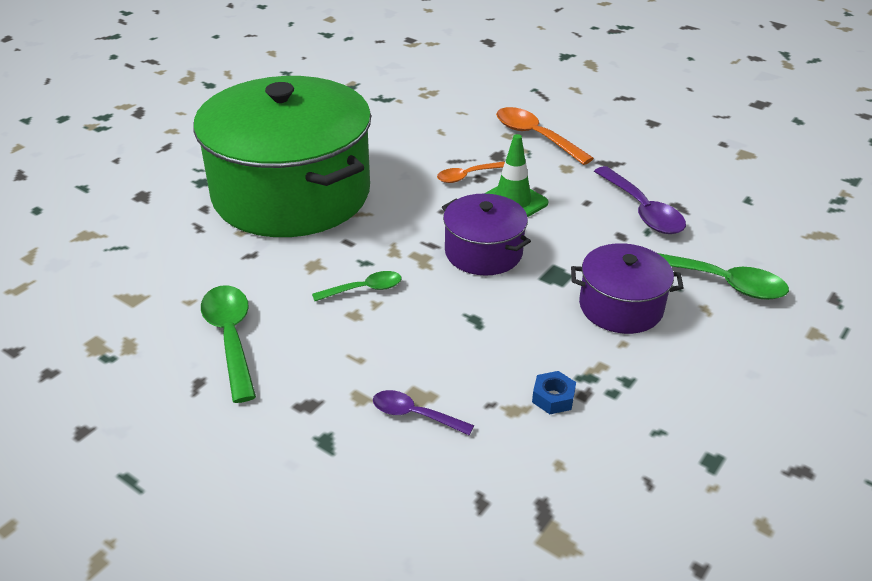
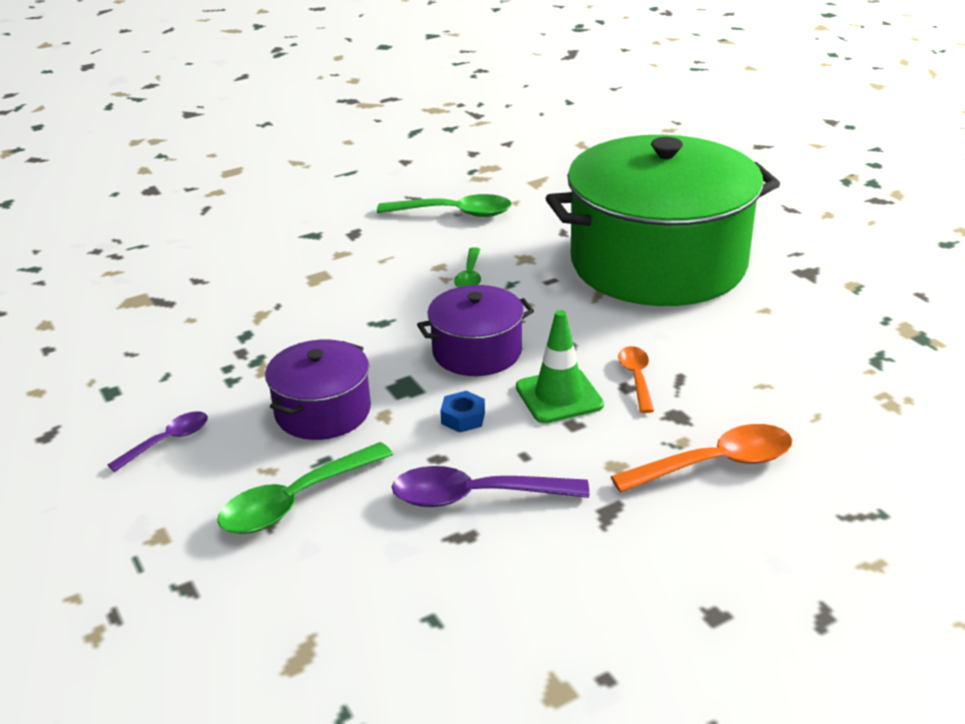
camera: 115 degrees right, 5 degrees down
(414, 415) = (301, 271): purple spoon -> purple spoon (168, 441)
(553, 397) = (253, 335): blue nut -> blue nut (463, 418)

